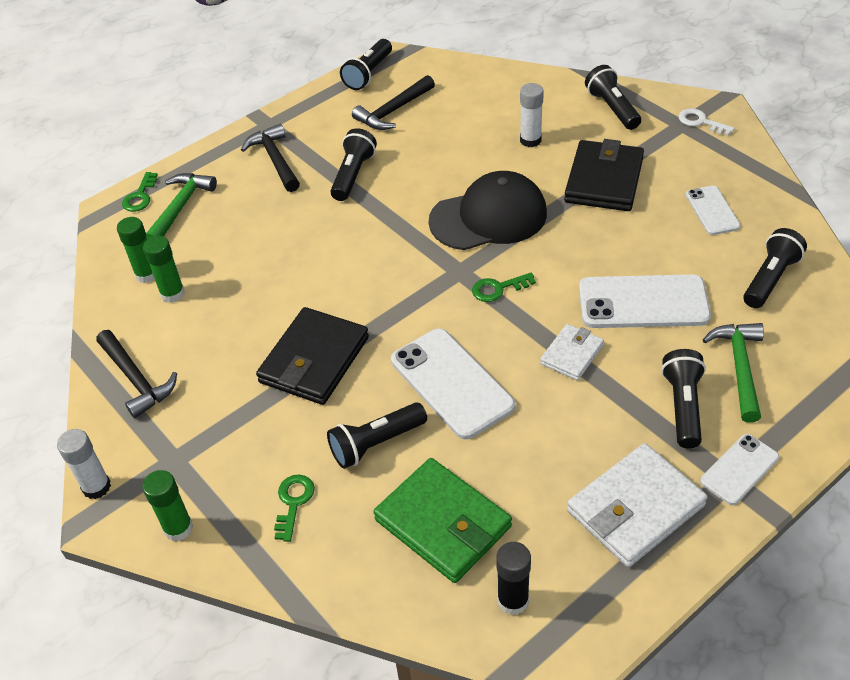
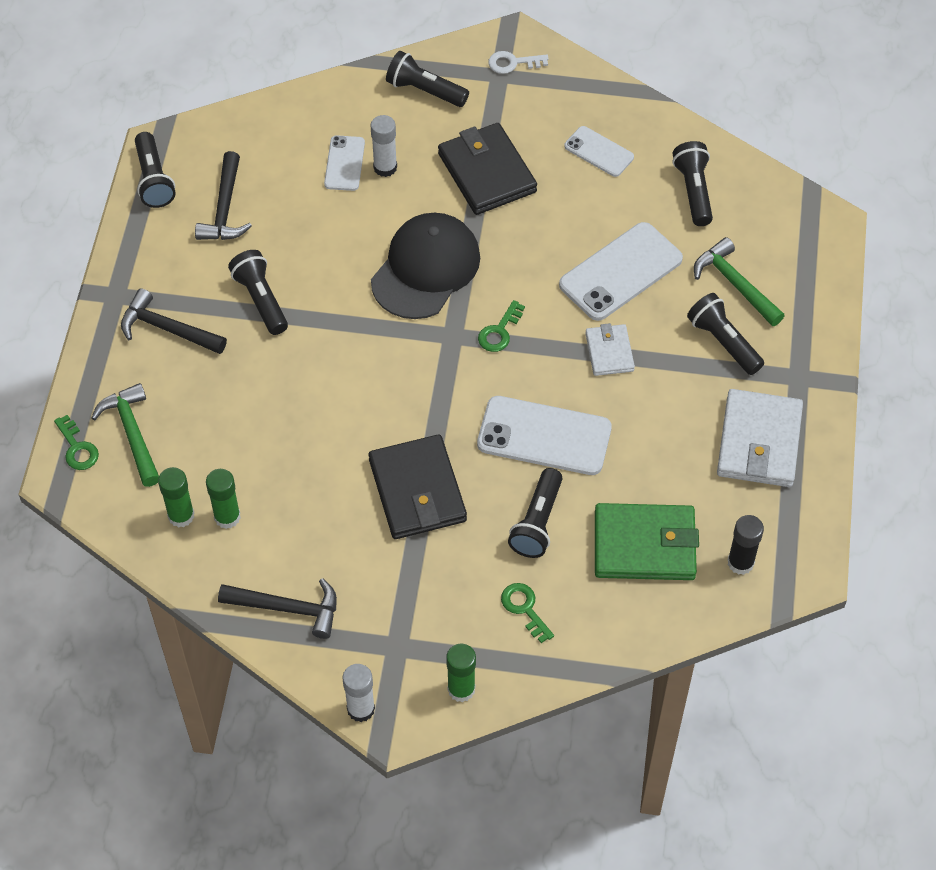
camera: 45 degrees left, 10 degrees up
(739, 469) = (799, 365): white phone -> white phone (344, 163)

